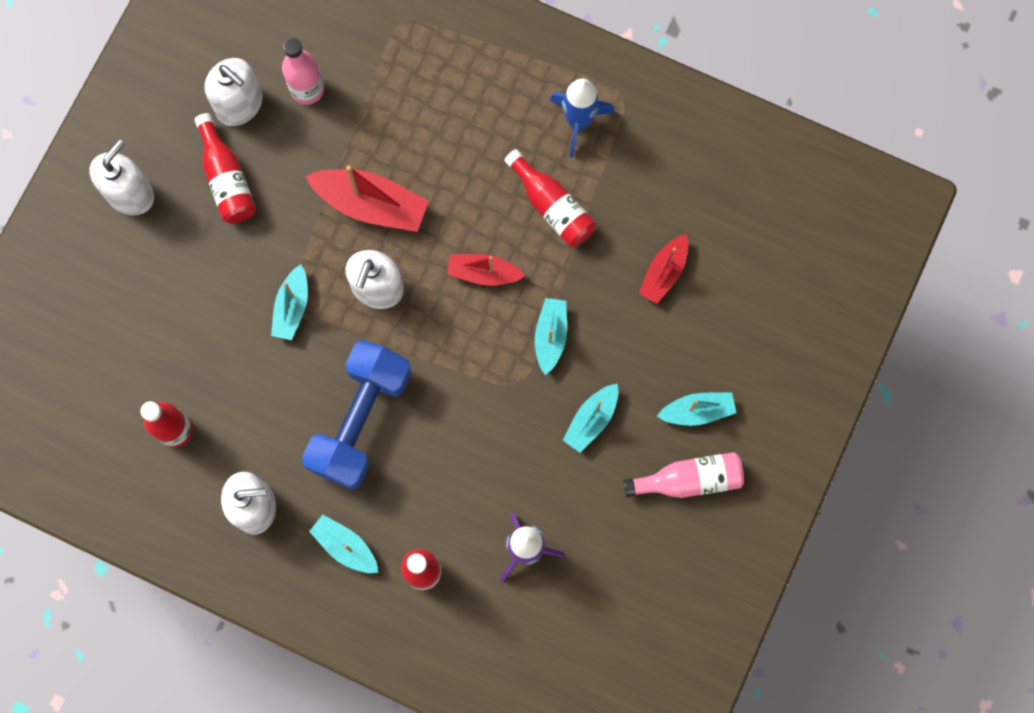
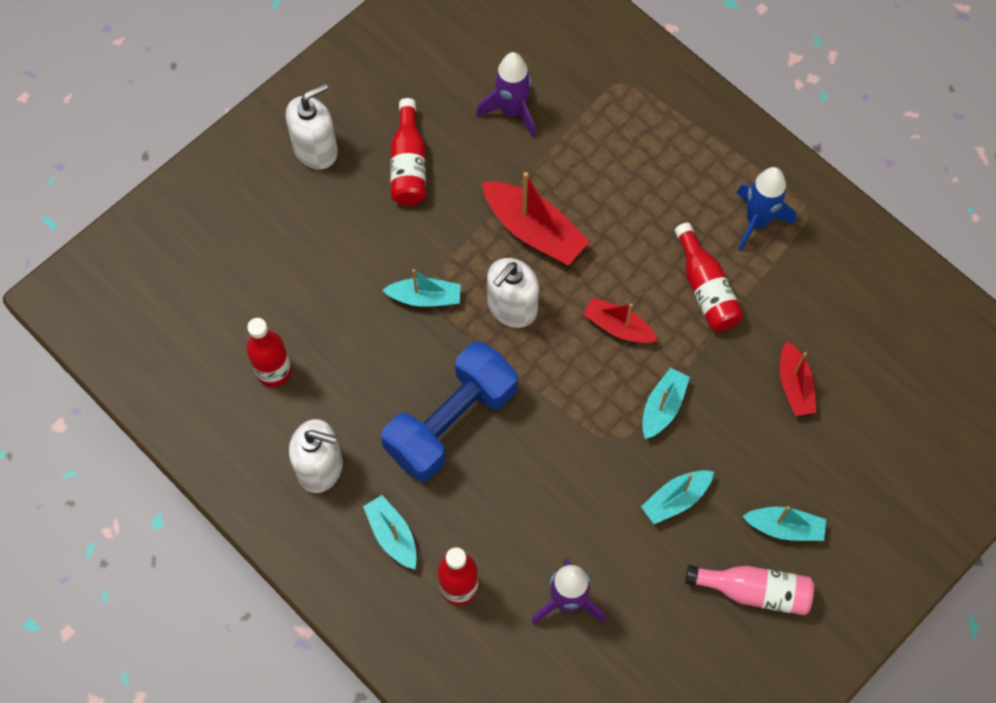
camera: 20 degrees right, 10 degrees down
(239, 105) = (445, 105): white soap dispenser -> none
(292, 307) = (425, 297): turquoise boat -> turquoise boat turned 120 degrees counterclockwise
(307, 89) = (512, 111): pink bottle -> purple rocket
(664, 273) = (794, 385): red boat -> red boat turned 60 degrees counterclockwise

